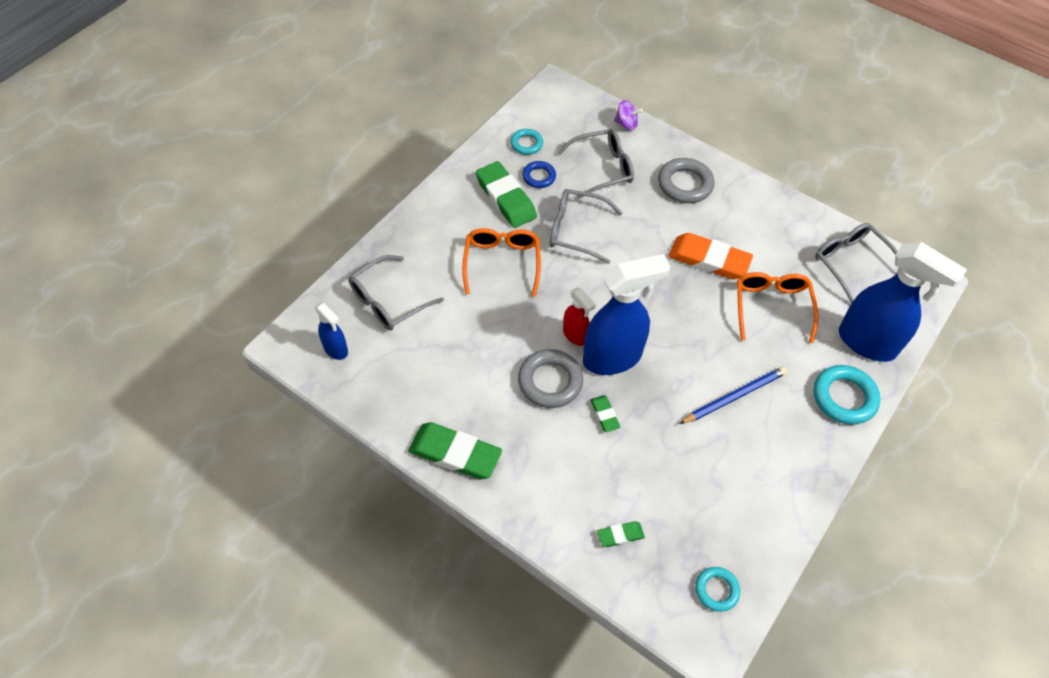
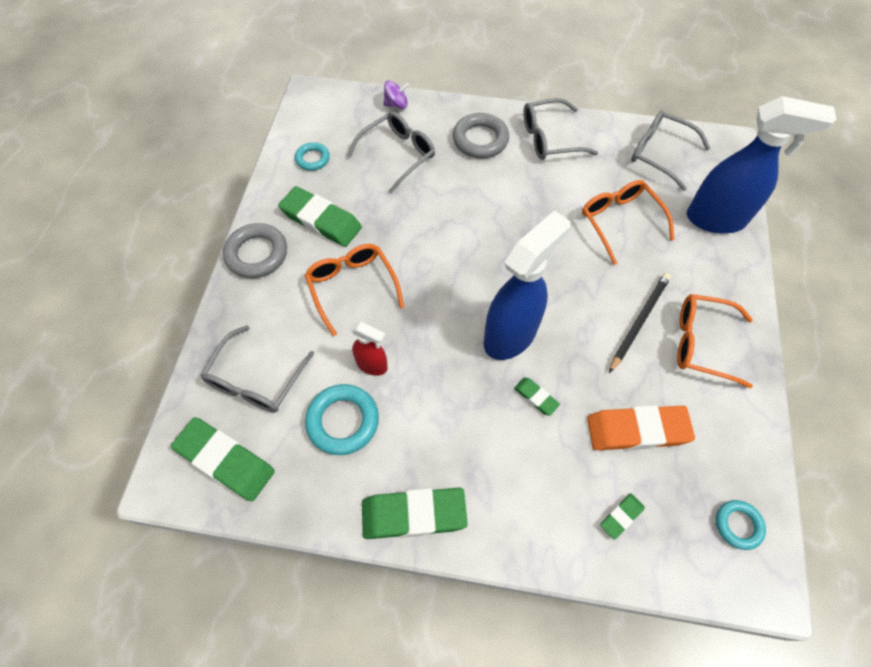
camera: 25 degrees left, 5 degrees up
(336, 349) = (225, 461): blue spray bottle -> green eraser
(539, 177) = (342, 186): blue ring -> none
(550, 381) = (465, 388): grey ring -> grey ring (257, 254)
(575, 335) = (463, 329): red spray bottle -> red spray bottle (372, 365)
(576, 230) = (406, 224): grey glasses -> grey glasses (549, 138)
(708, 260) = (541, 201): orange eraser -> orange eraser (637, 430)
(734, 396) = (639, 321): blue pencil -> black pencil
(781, 439) = (702, 343): none -> orange glasses
(844, 397) = (728, 278): turquoise ring -> turquoise ring (343, 421)

